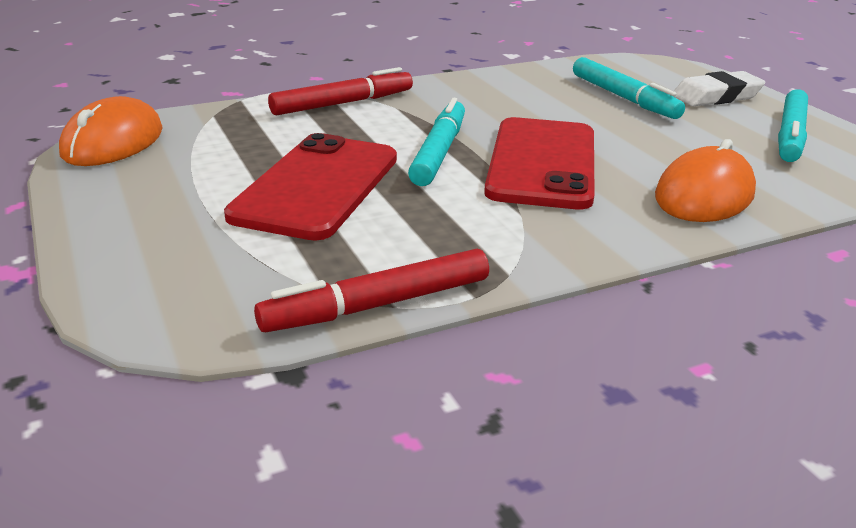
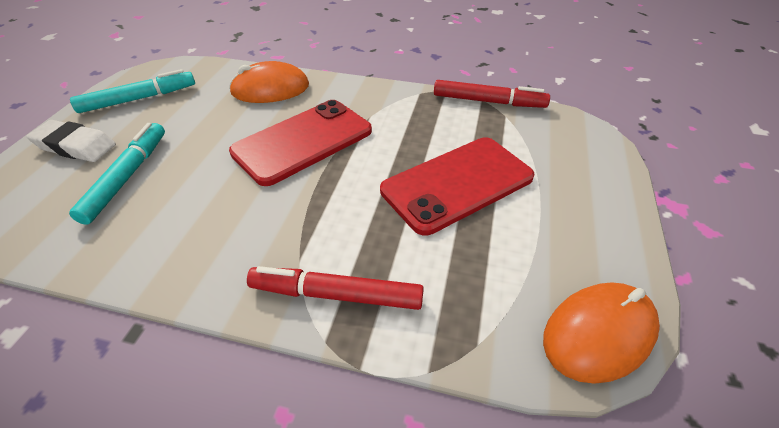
camera: 140 degrees left, 15 degrees up
(439, 152) = (346, 180): turquoise marker -> none

